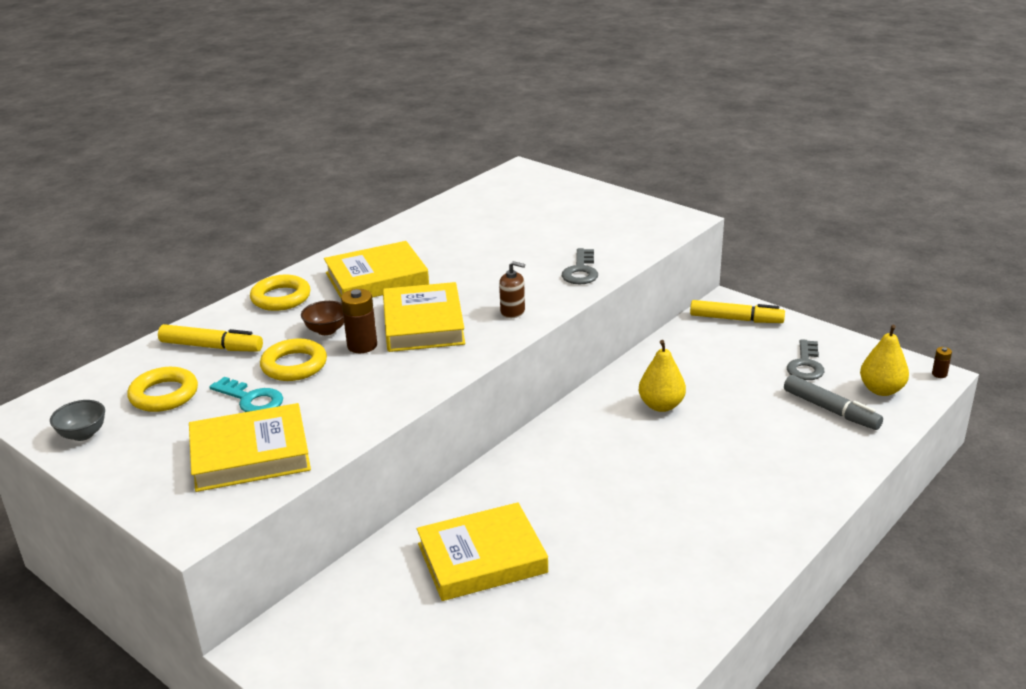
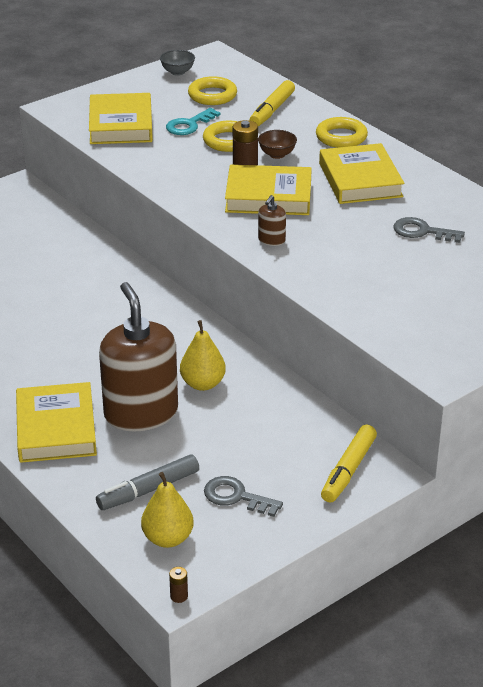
camera: 100 degrees right, 5 degrees up
(482, 558) = (51, 268): yellow book -> yellow book (56, 428)
(581, 271) = (337, 286): grey key -> grey key (422, 232)
(727, 434) = (141, 413): none -> brown soap dispenser

